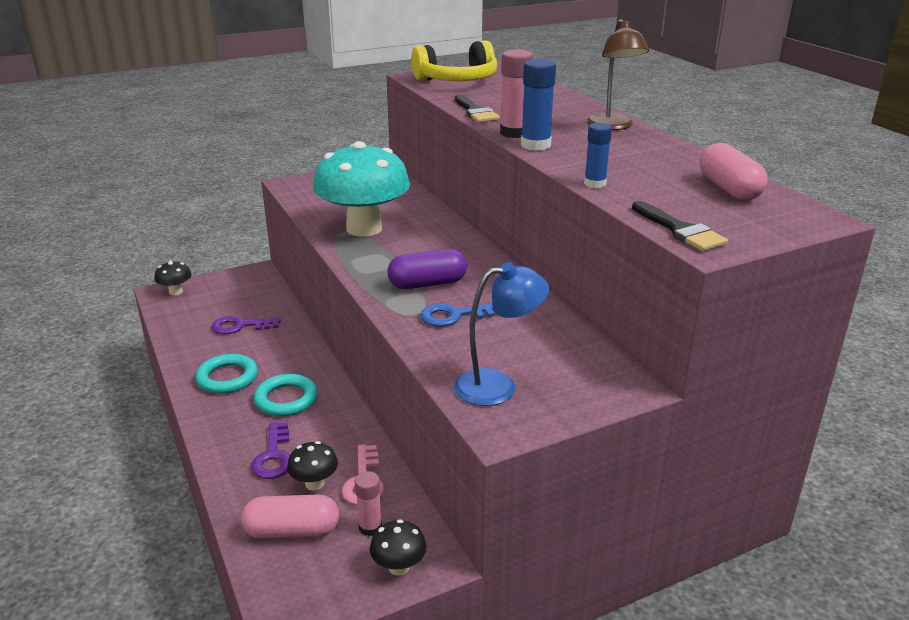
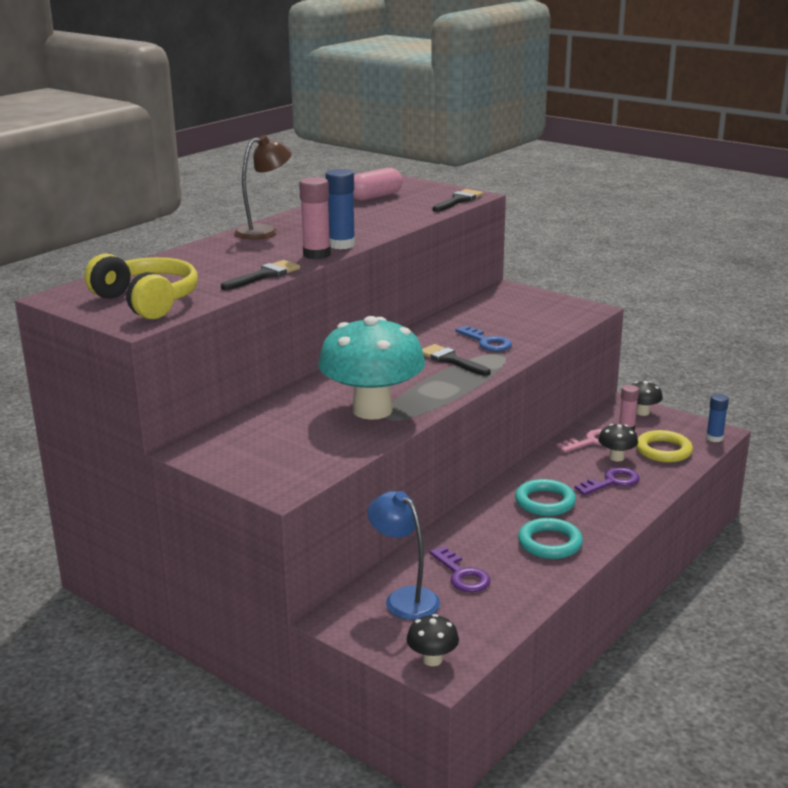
camera: 115 degrees left, 5 degrees down
(292, 531) = (663, 450): pink capsule -> yellow ring
(427, 284) = (451, 360): purple capsule -> black brush
(498, 385) = (552, 316): blue lamp -> blue lamp (404, 598)
(595, 184) = (407, 222): blue glue stick -> blue glue stick (714, 438)

